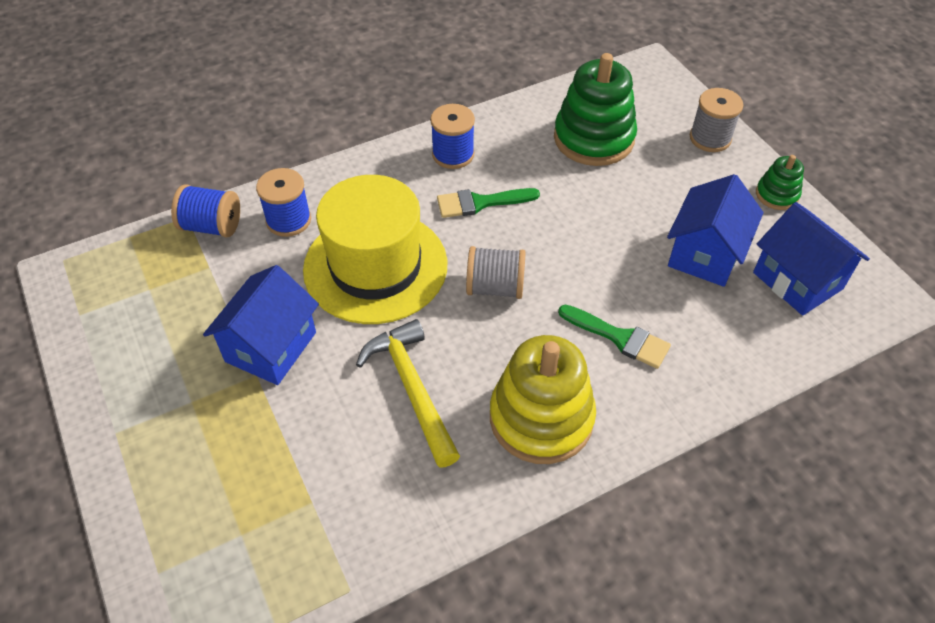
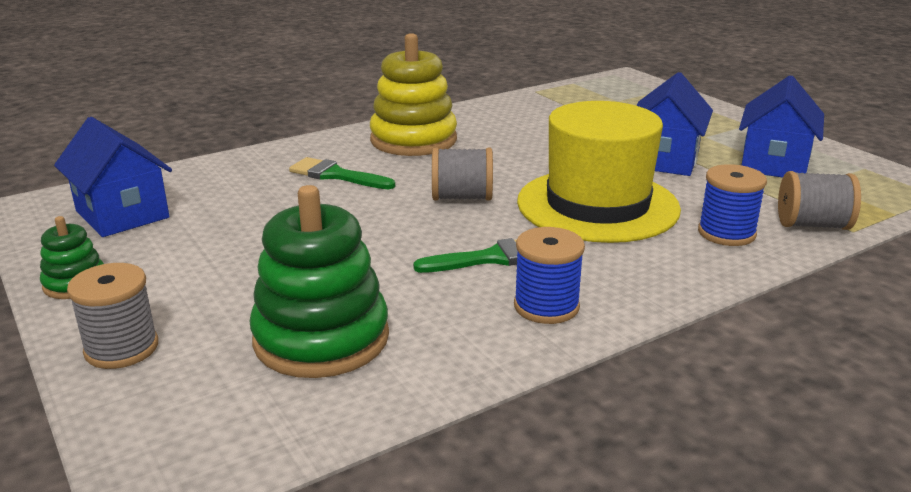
camera: 175 degrees right, 25 degrees down
(212, 226) = (812, 225): blue spool -> grey spool
(412, 389) = (525, 147): yellow hammer -> none
(705, 254) = (215, 228): blue house -> blue house (774, 164)

